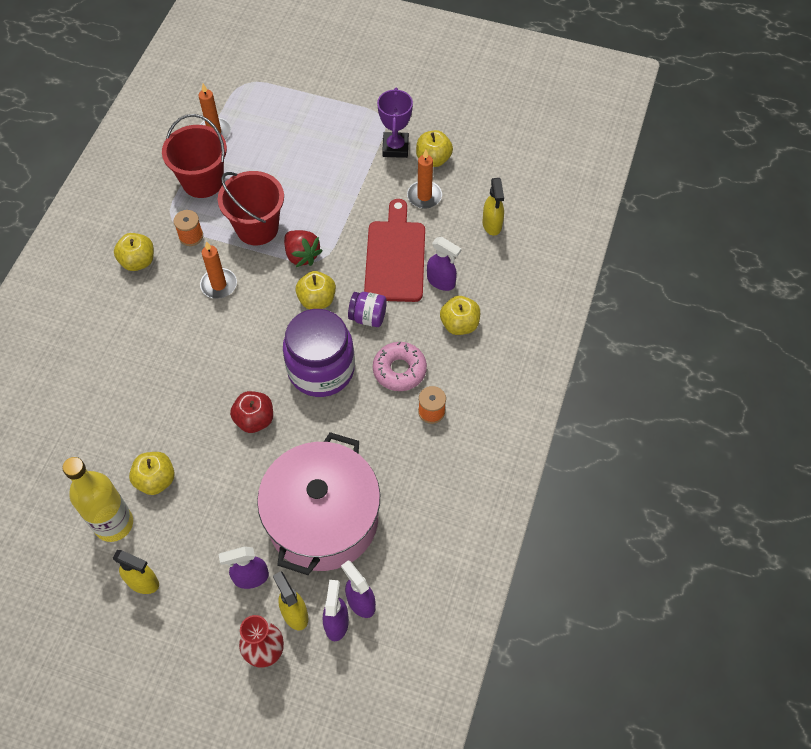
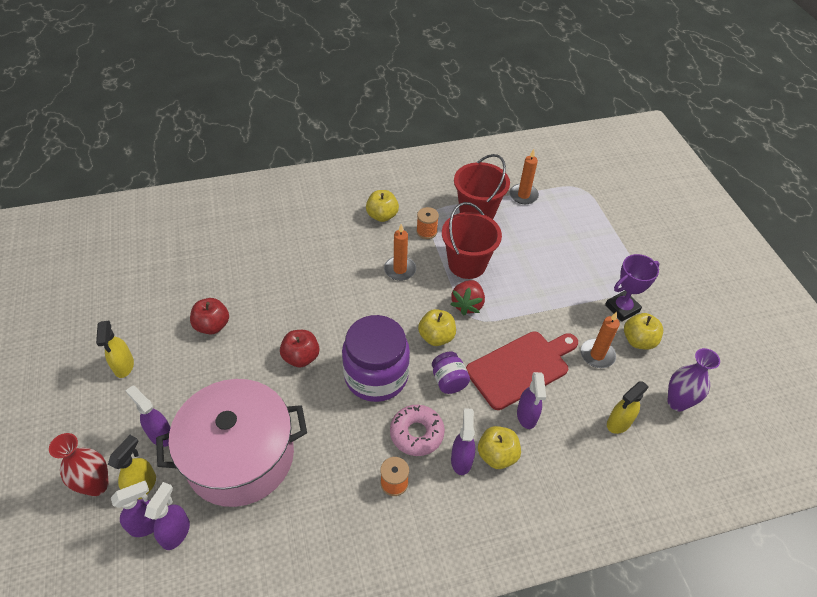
camera: 55 degrees right, 10 degrees down
(114, 524) = (163, 321): yellow bottle -> none
(156, 480) = (212, 326): yellow apple -> red apple
(445, 352) = (461, 460): none -> purple spray bottle
(503, 174) = (677, 402): none -> purple vase

